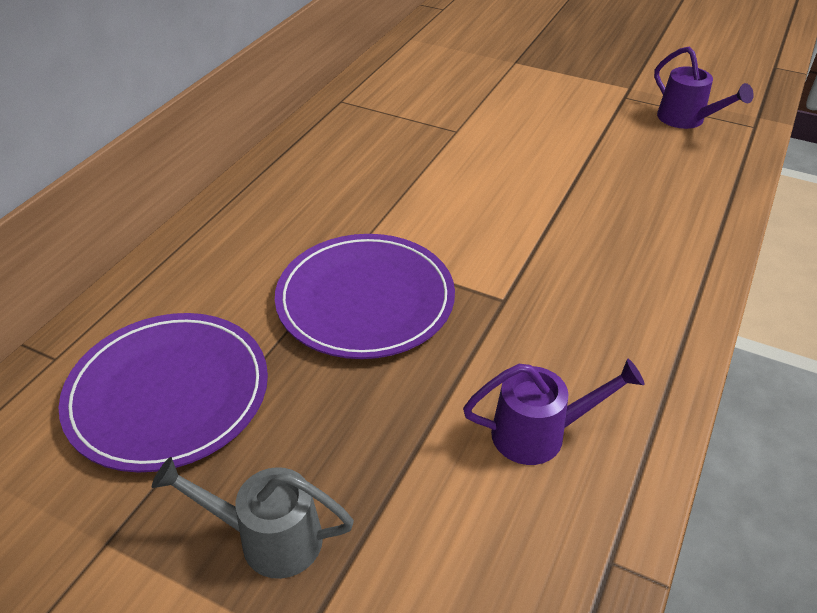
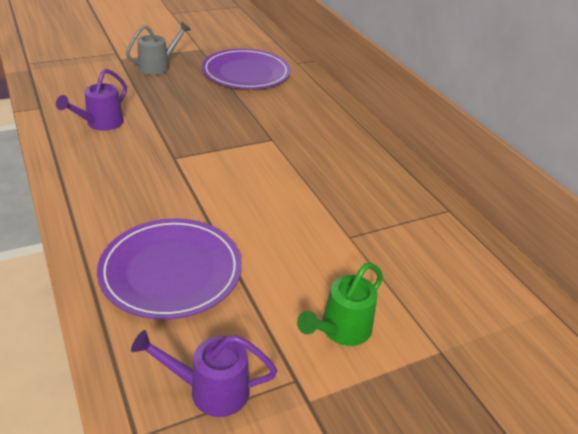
camera: 125 degrees right, 5 degrees down
(365, 300) = (233, 126): purple plate -> purple plate (171, 271)
(560, 98) = (341, 330): none -> green watering can

